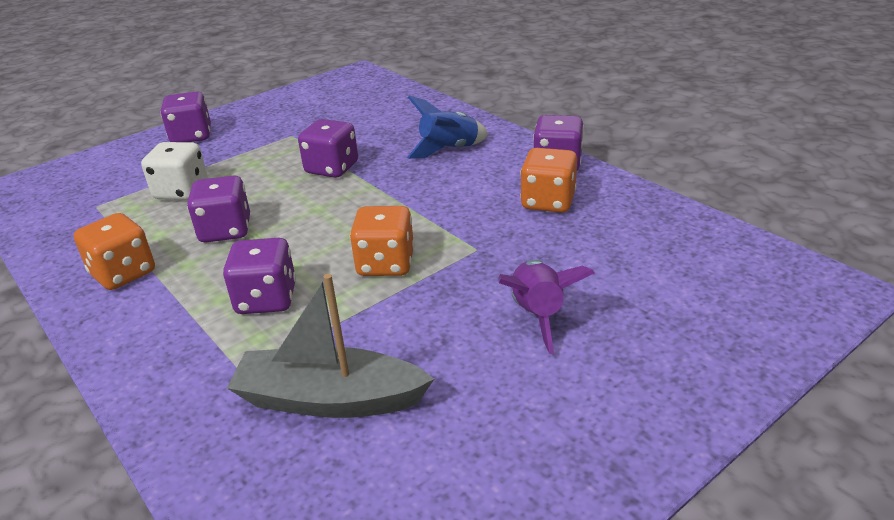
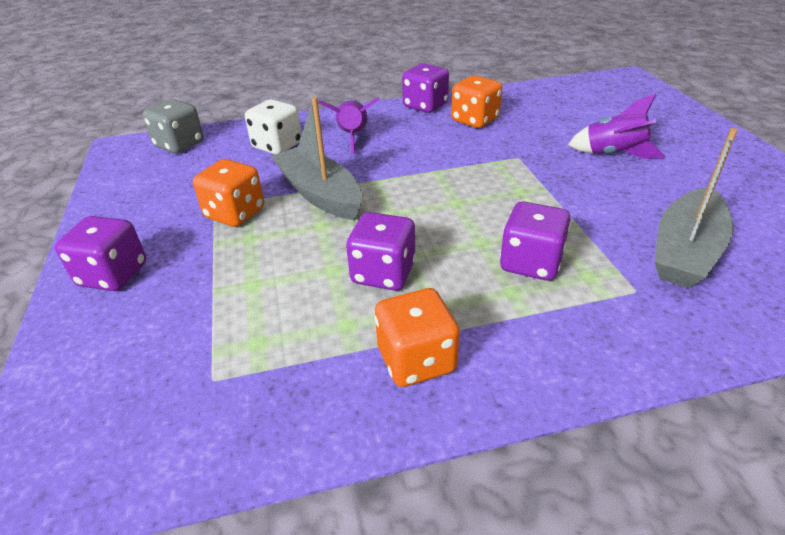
camera: 65 degrees left, 5 degrees up
(181, 191) = (258, 297): white dice -> white dice (277, 146)
(332, 168) = (320, 194): purple dice -> grey boat
(376, 89) = (179, 145): none -> grey dice
(385, 264) = (513, 196): orange dice -> orange dice (235, 213)
(449, 150) = (353, 136): blue rocket -> purple rocket

